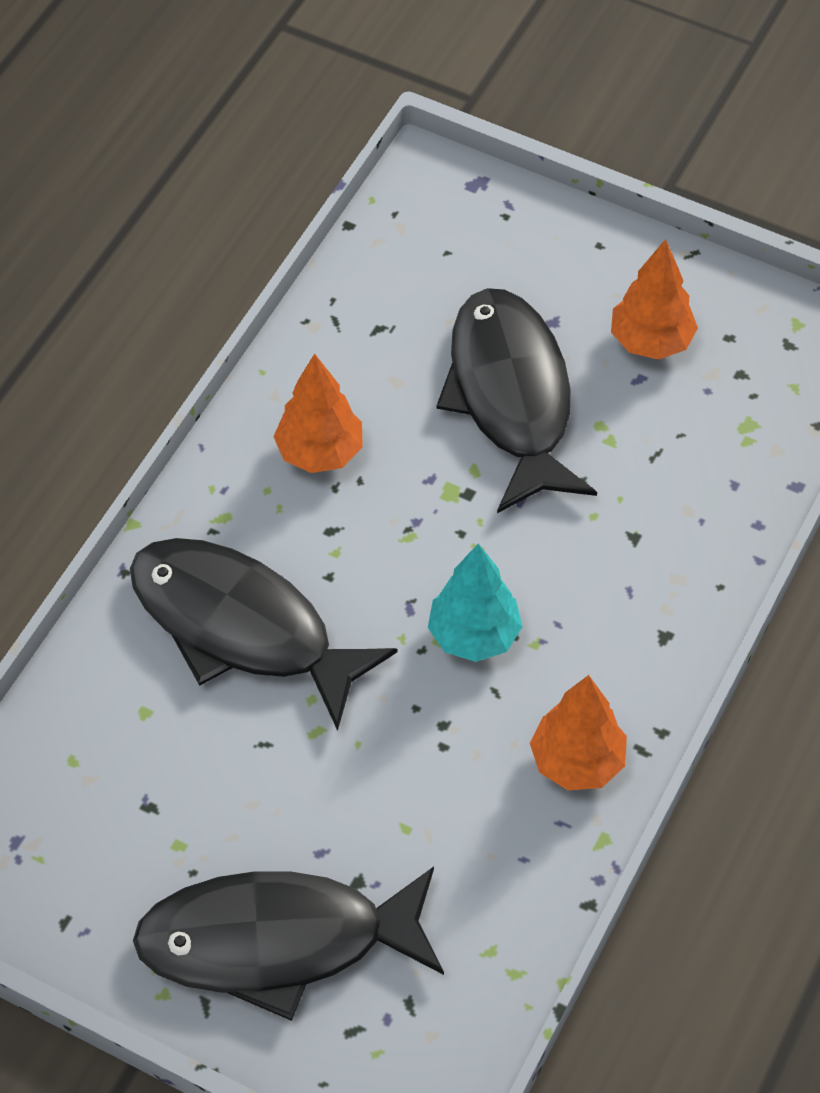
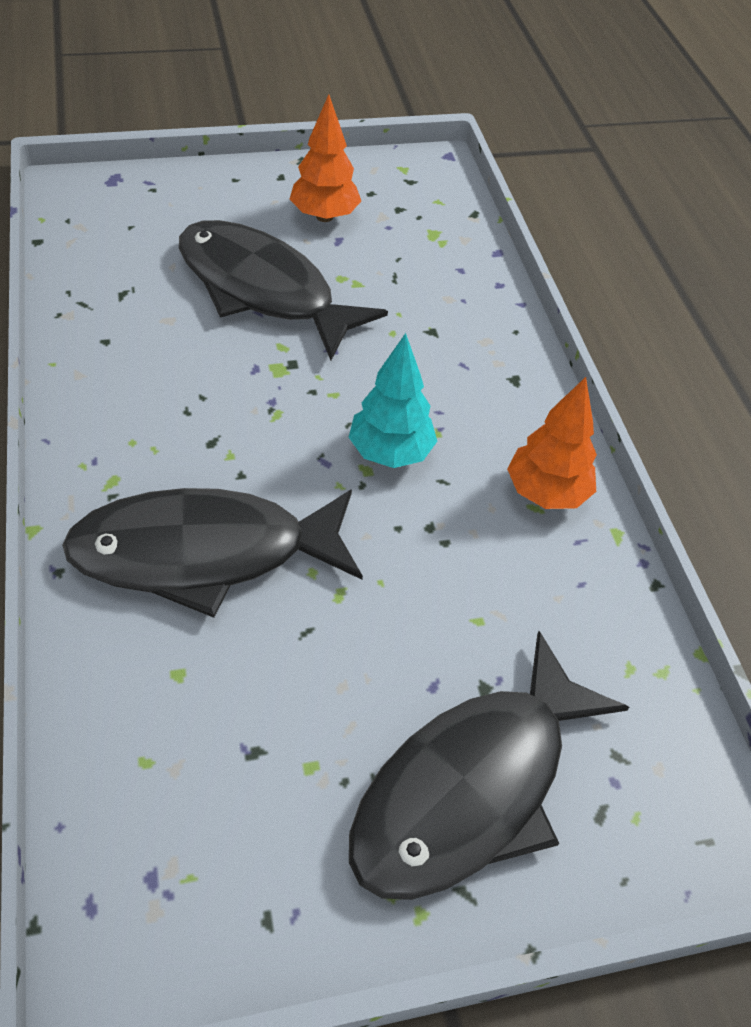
camera: 45 degrees left, 5 degrees down
(320, 453) = (152, 394): orange tree -> none

